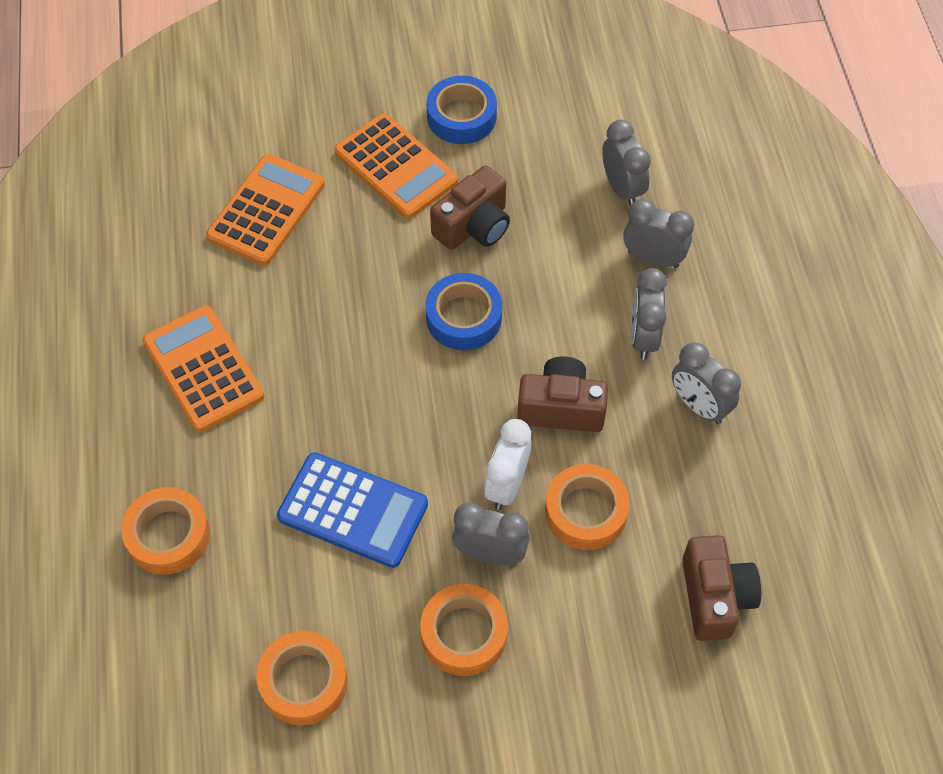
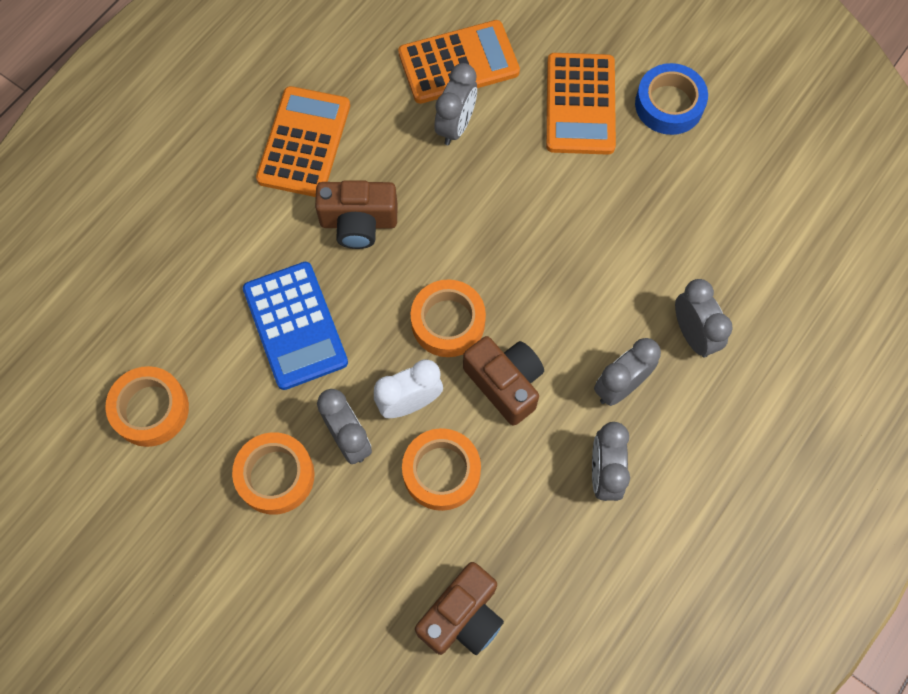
camera: 45 degrees right, 10 degrees up
(168, 535) = (171, 236): orange tape -> orange tape (448, 322)
(464, 317) = (509, 257): blue tape -> none
(474, 226) = (588, 196): brown camera -> brown camera (358, 222)
(622, 188) = (729, 261): grey clock -> grey clock (456, 126)

